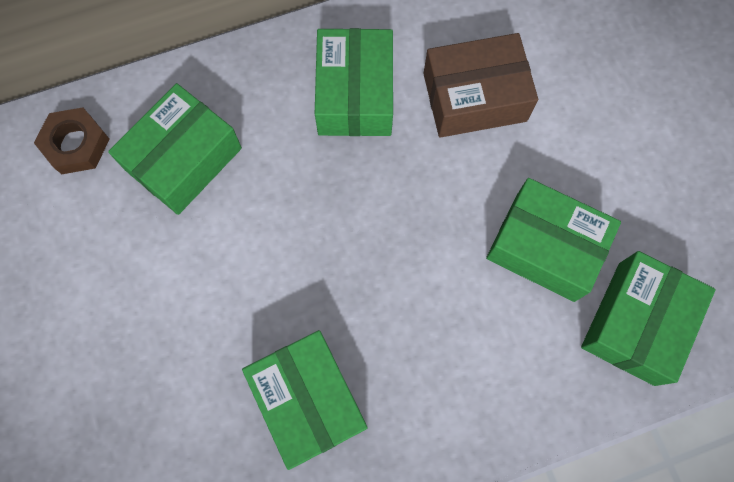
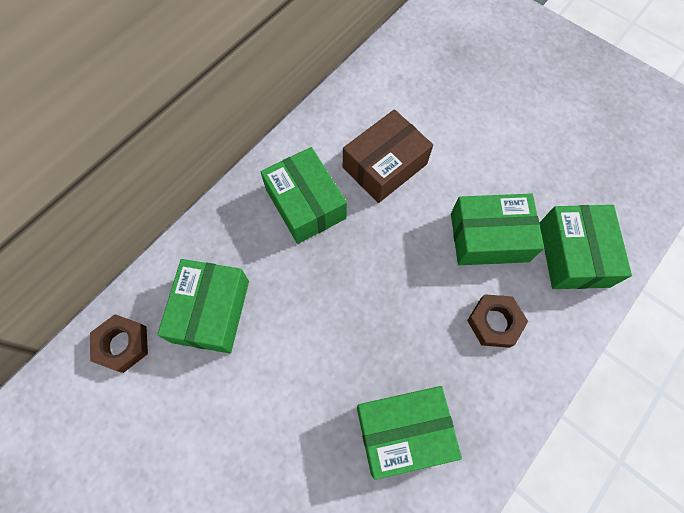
camera: 30 degrees left, 5 degrees down
(308, 400) = (403, 431): green box -> green box turned 45 degrees counterclockwise
(486, 346) = (494, 322): none -> brown nut

